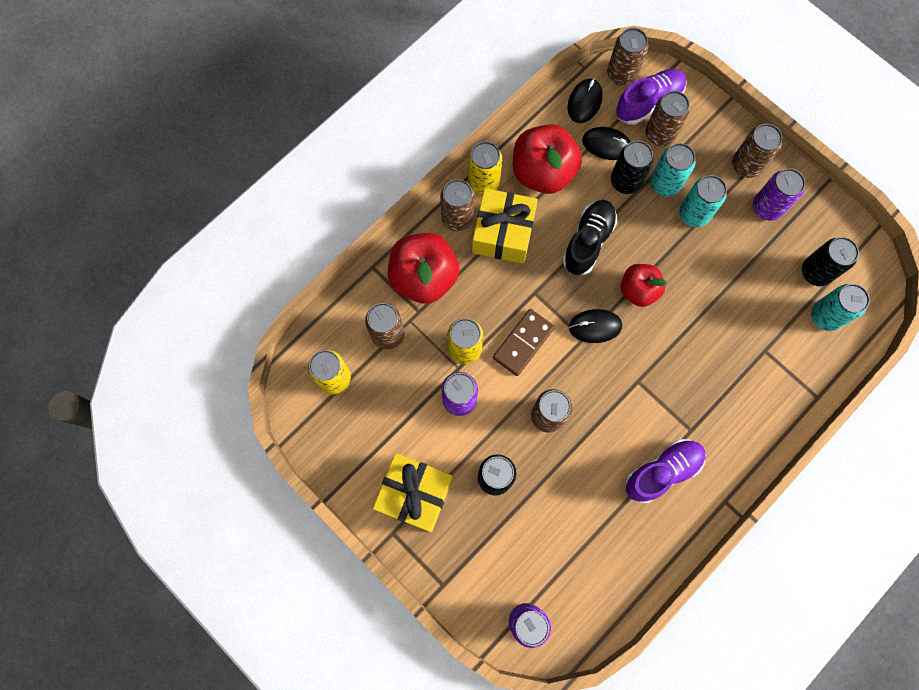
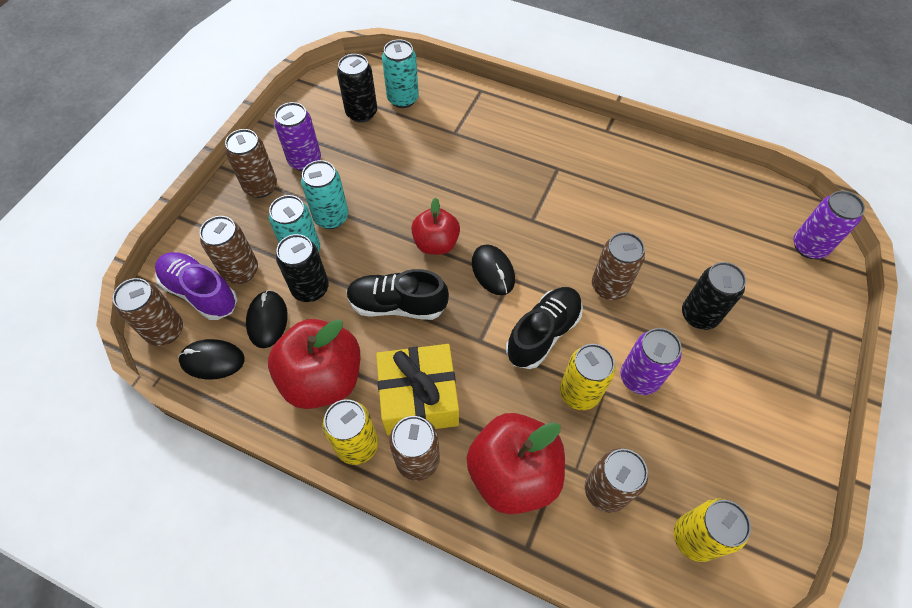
camera: 110 degrees left, 15 degrees down
(414, 494) = (765, 388): yellow gift -> none
(523, 343) = (543, 333): brown domino -> black shoe
(662, 471) = (608, 179): purple shoe -> none

